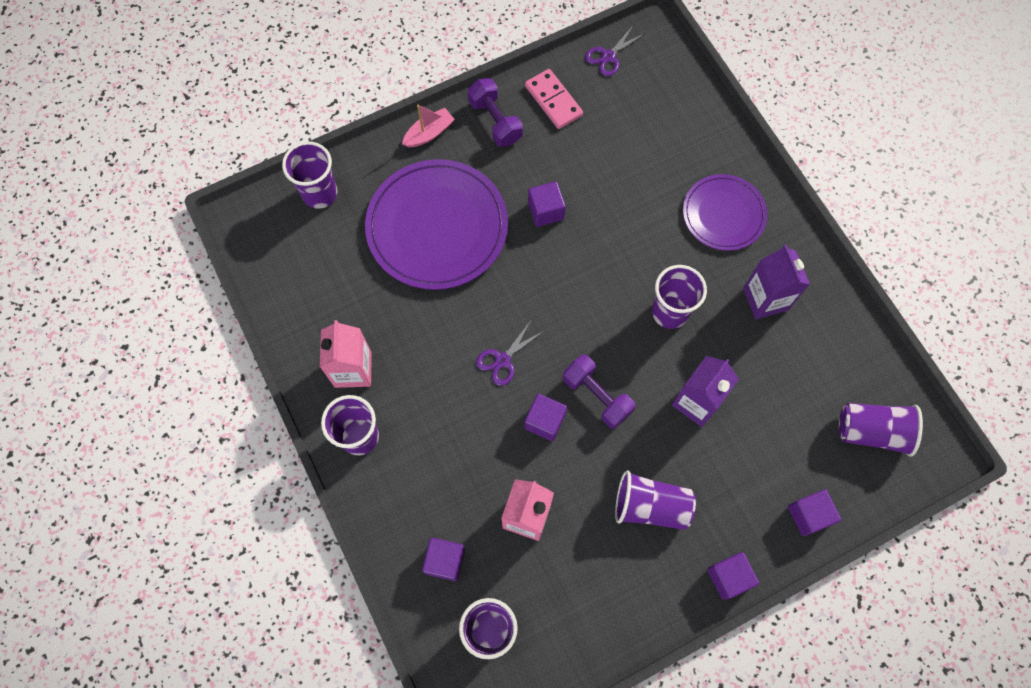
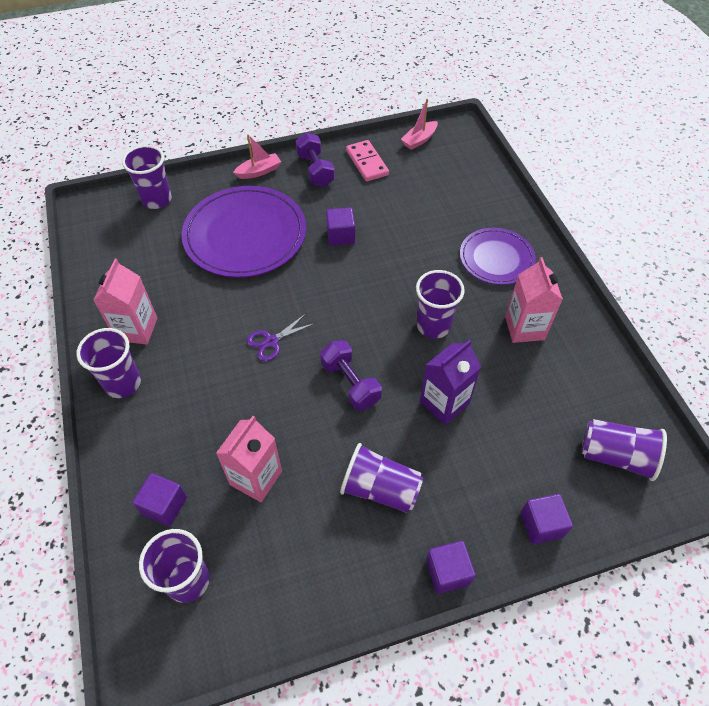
camera: 10 degrees right, 15 degrees down
(544, 421) = (296, 397): purple cube -> none
(608, 56) = (419, 140): purple scissors -> pink boat
(765, 299) = (524, 328): purple carton -> pink carton

